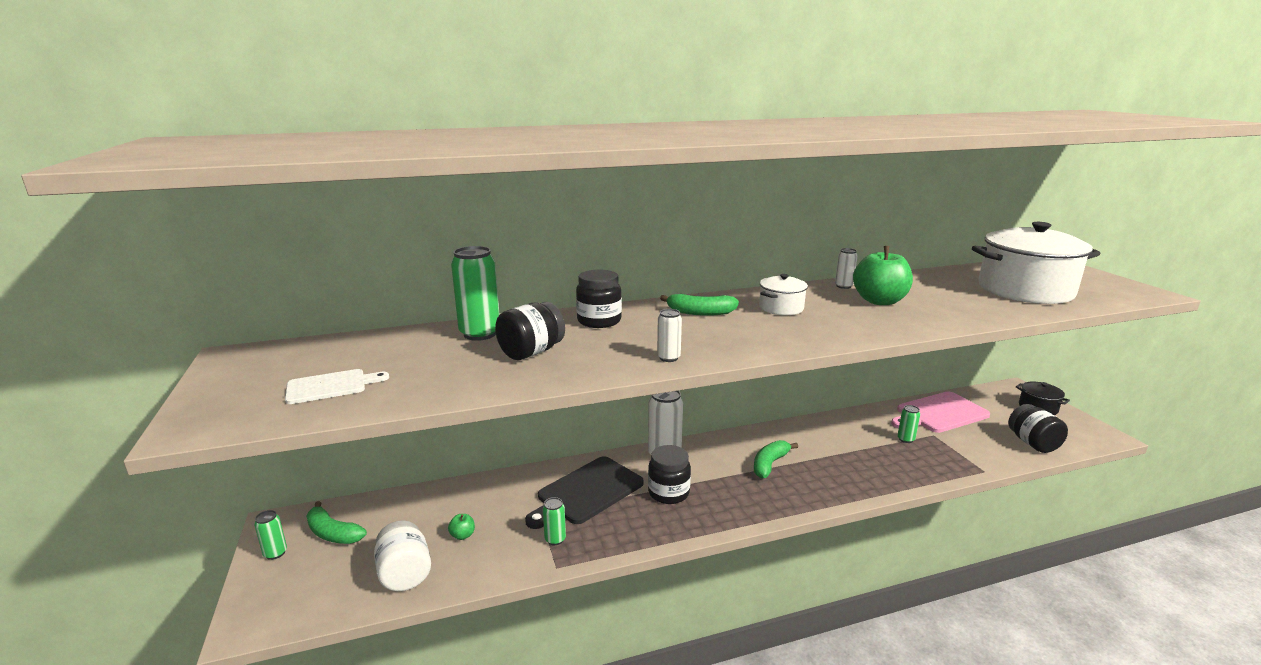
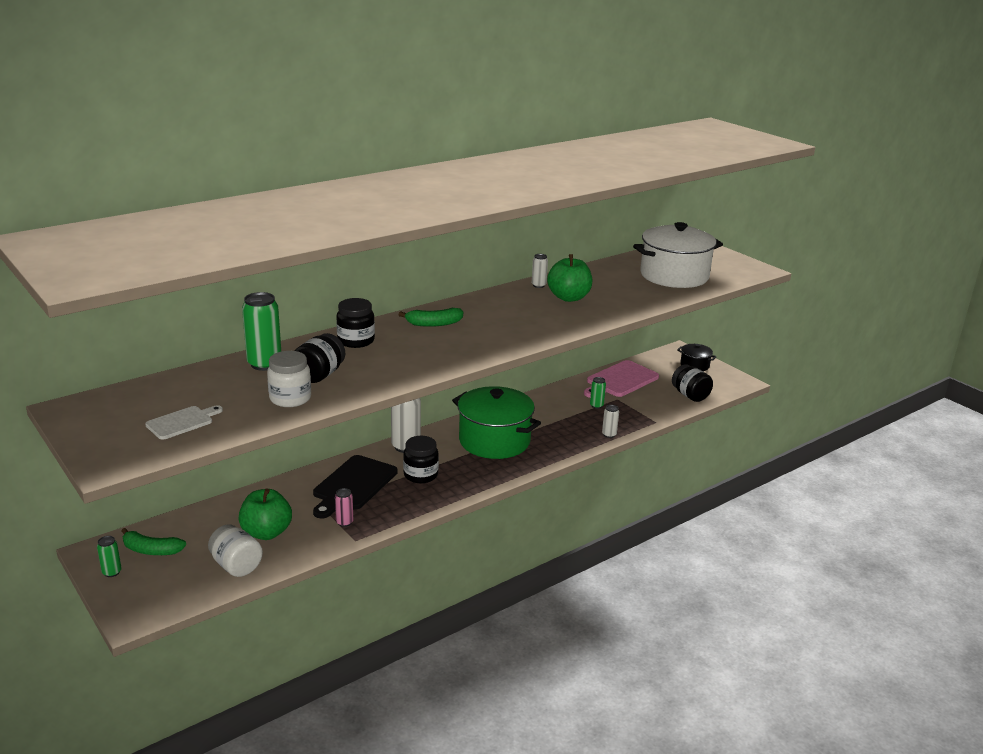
camera: 20 degrees left, 5 degrees up
(462, 535) = (266, 532): green apple -> green apple, size x2.39
(476, 375) = (290, 398): none -> white jar
(555, 539) = (344, 522): green can -> pink can
(668, 358) = (428, 367): white can -> white can (609, 434)
(769, 464) = (494, 441): green banana -> green pot
(781, 308) = (495, 312): white pot -> none

